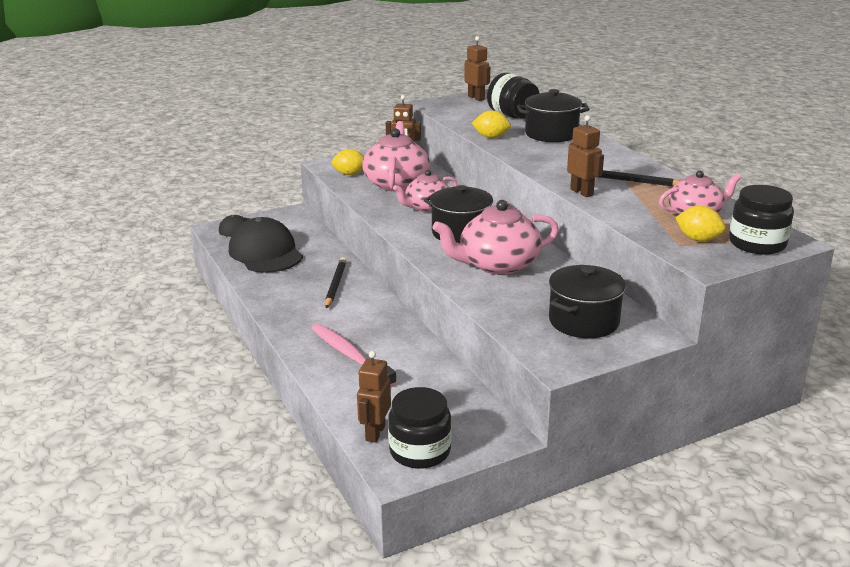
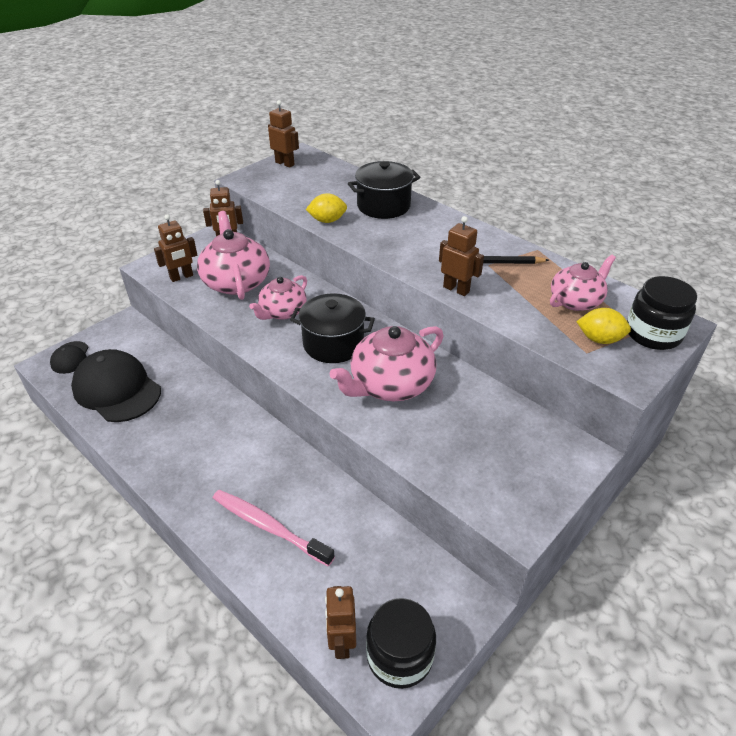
camera: 20 degrees left, 15 degrees up
(335, 285) = (211, 421): black pencil -> none
(350, 174) = (181, 277): yellow lemon -> brown robot
(512, 116) = (333, 185): black jar -> none
(584, 321) = (511, 450): black pot -> none

